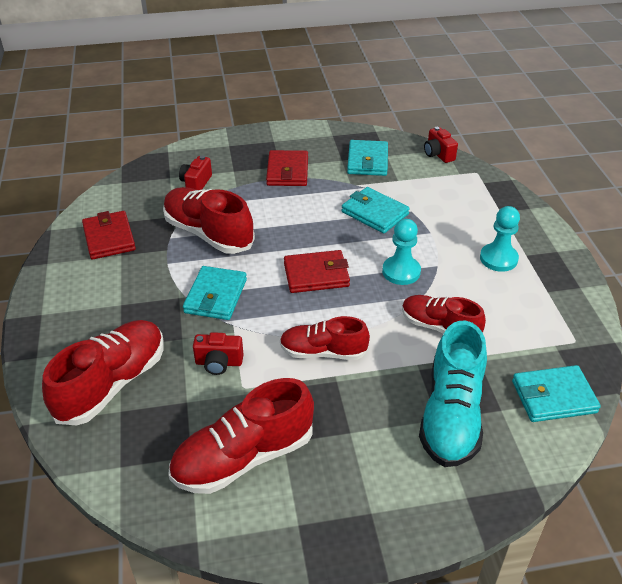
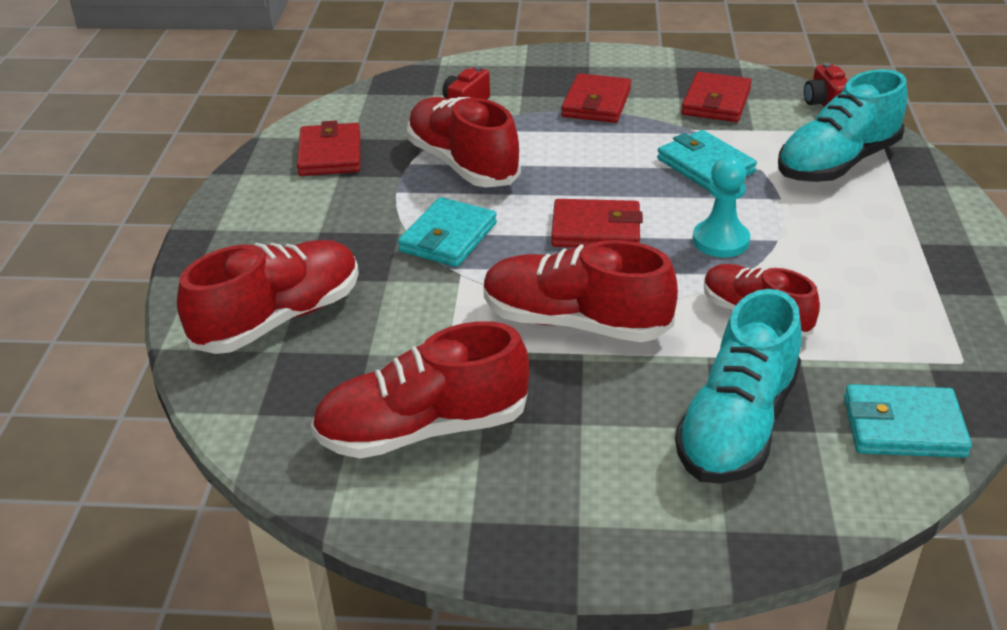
camera: 15 degrees right, 5 degrees down
(219, 363) = (426, 315): red camera -> none
(323, 352) = (574, 322): red shoe -> red shoe, size x1.54
(367, 161) = (716, 102): turquoise wallet -> red wallet
(458, 200) = (837, 163): none -> turquoise shoe
(498, 259) = (874, 243): turquoise pawn -> none

